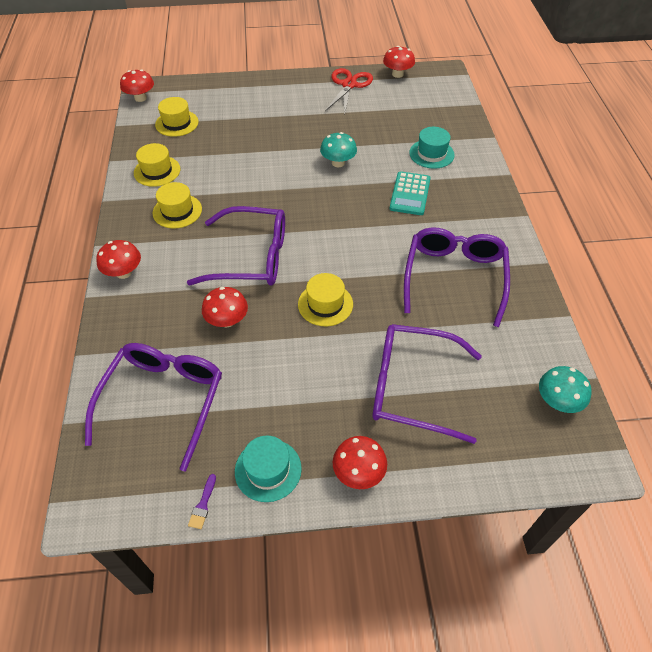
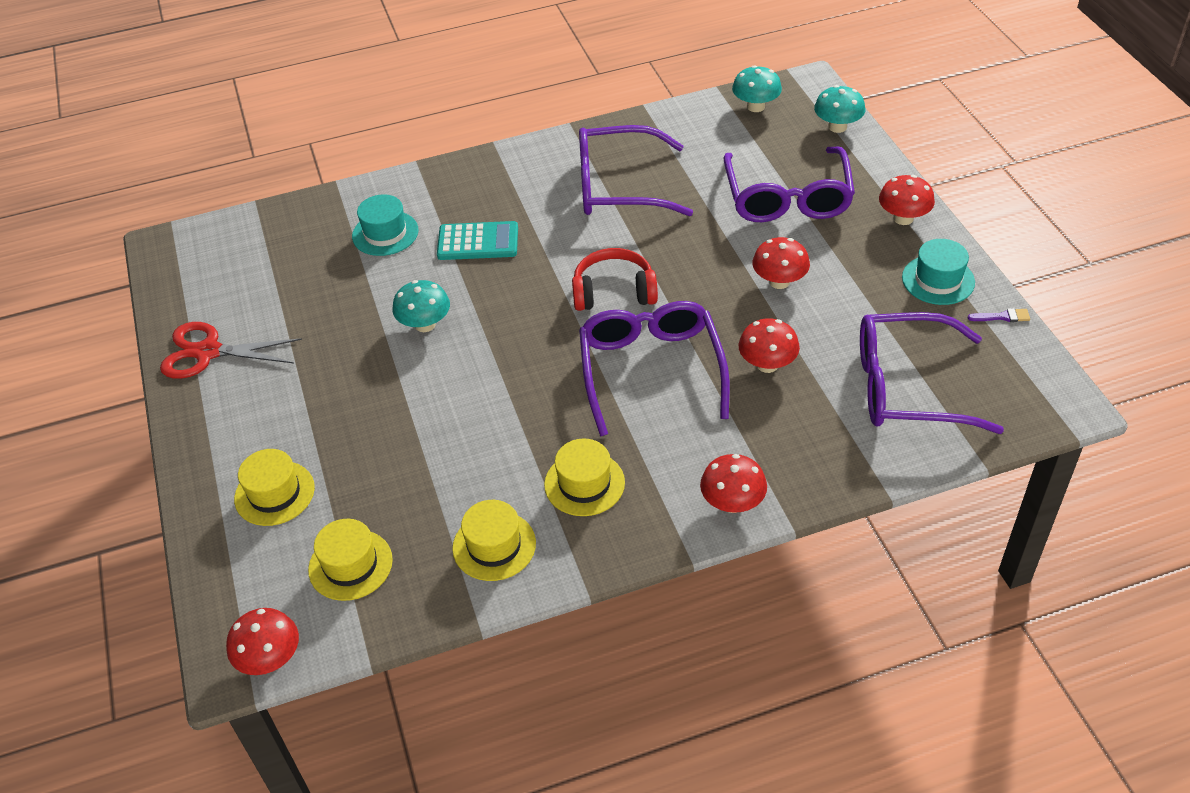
camera: 100 degrees left, 5 degrees down
(325, 304) = (703, 283): yellow hat -> yellow hat (274, 493)
(334, 253) = (614, 292): none -> red headphones
(397, 74) = (172, 298): red mushroom -> red mushroom (779, 281)
(514, 463) = (837, 127): none -> turquoise mushroom

